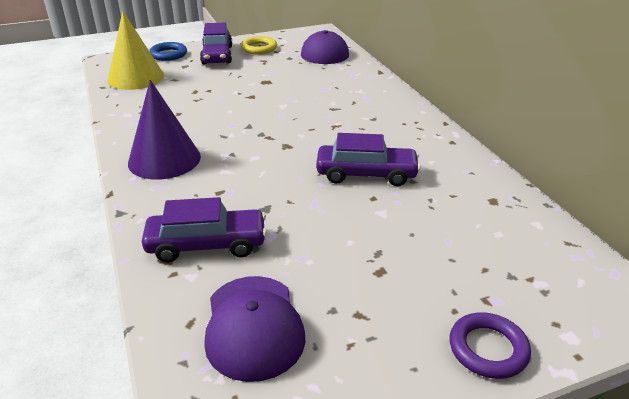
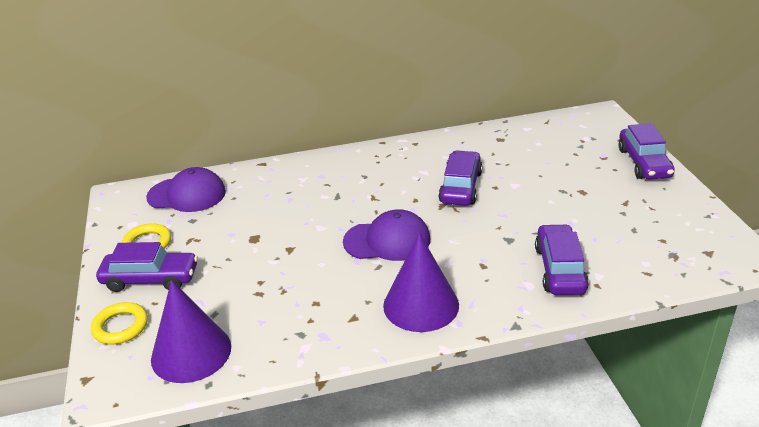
camera: 80 degrees left, 0 degrees up
(136, 77) = (191, 352): yellow cone -> purple cone
(168, 54) = (120, 327): blue ring -> yellow ring
(253, 326) = (645, 245): purple cap -> purple cap (387, 241)
(488, 349) = (643, 163): purple ring -> purple car

